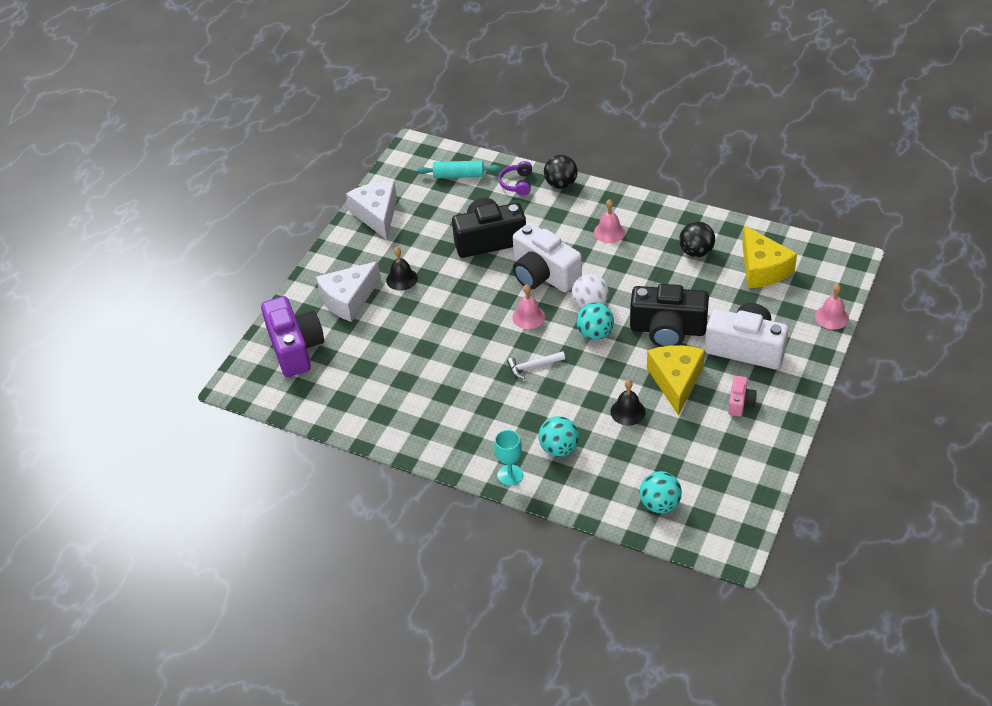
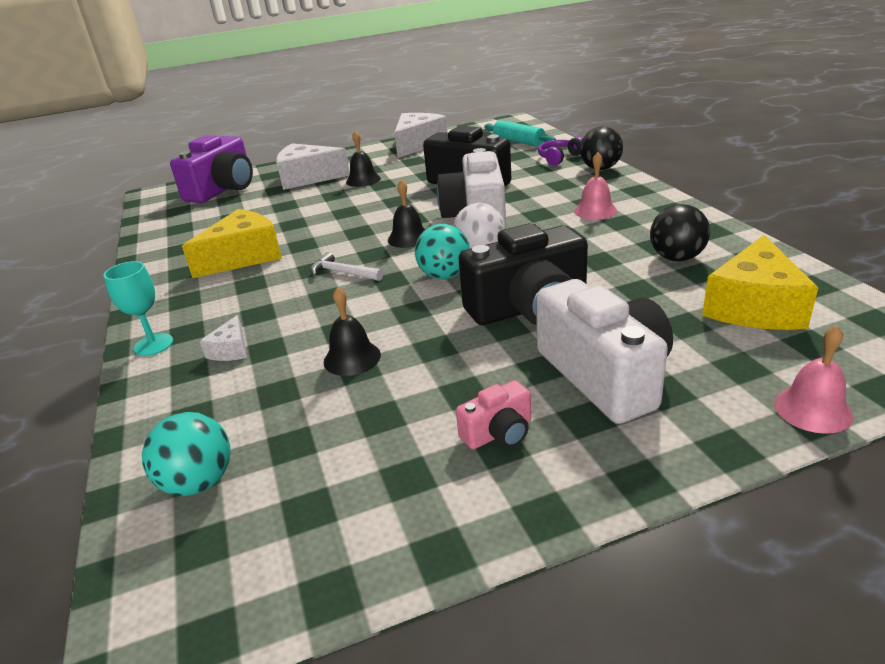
camera: 45 degrees right, 15 degrees down
(528, 317) = (408, 238): pink bell -> black bell
(559, 448) = (231, 350): turquoise ball -> white cheese
(667, 329) = (529, 308): black camera -> black camera turned 75 degrees counterclockwise
(675, 381) = (455, 360): yellow cheese -> yellow cheese (243, 257)

